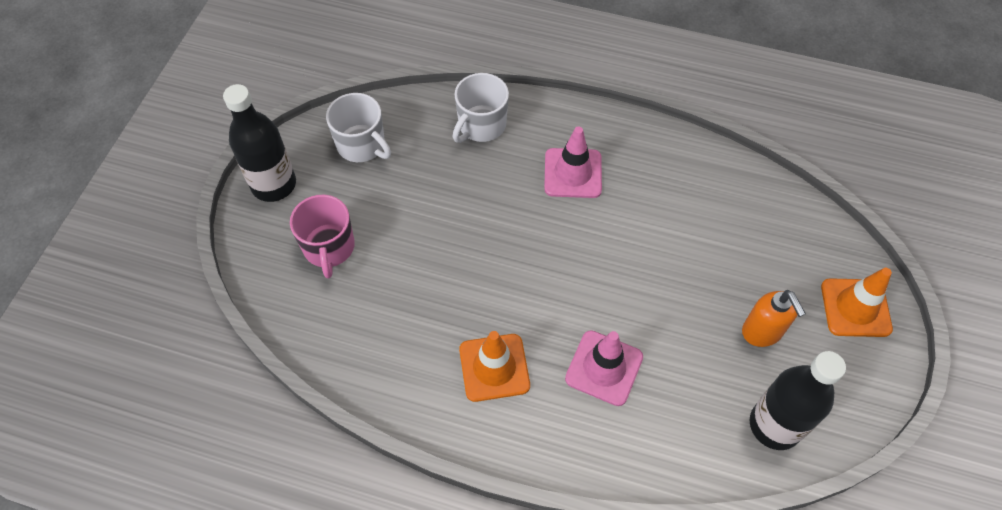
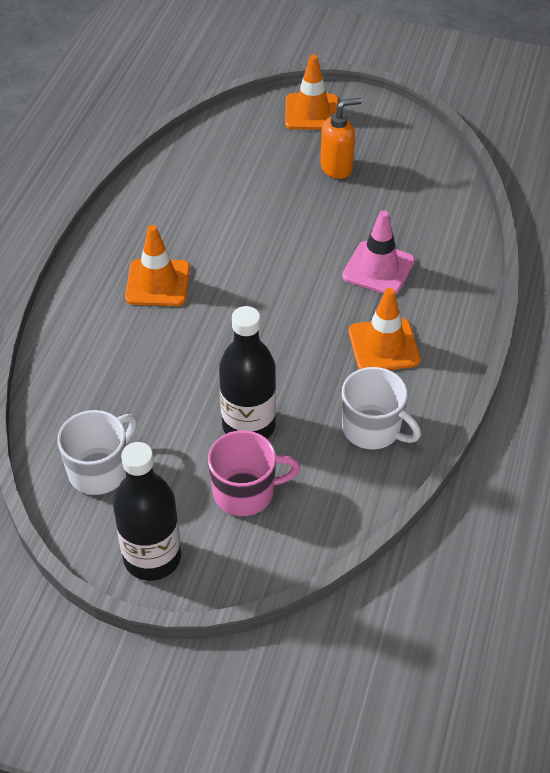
camera: 90 degrees left, 10 degrees down
(481, 125) = (83, 358): white mug -> white mug (372, 429)
(573, 173) = (158, 283): pink traffic cone -> orange traffic cone
(775, 425) = (421, 169): black bottle -> black bottle (248, 426)

